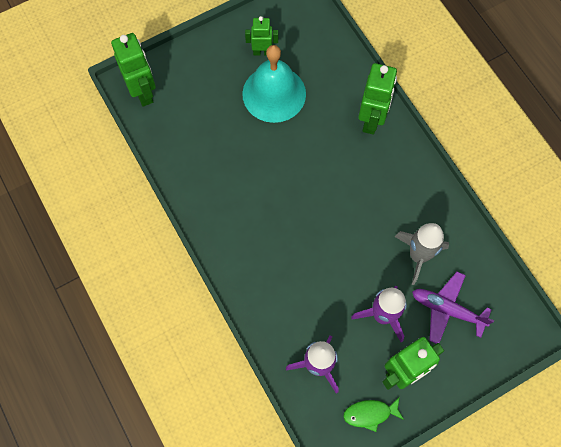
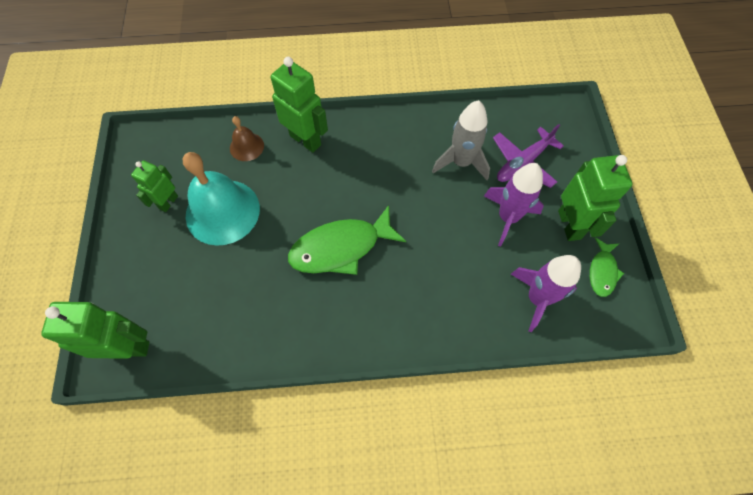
camera: 65 degrees left, 5 degrees down
(287, 194) = (340, 248): none -> green fish
(340, 79) = (246, 146): none -> brown bell

